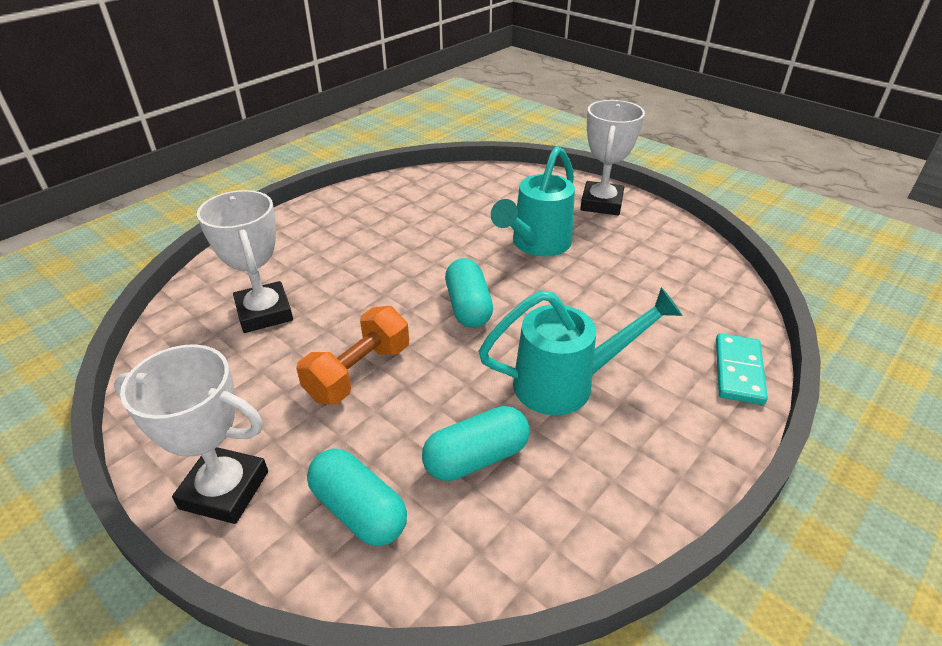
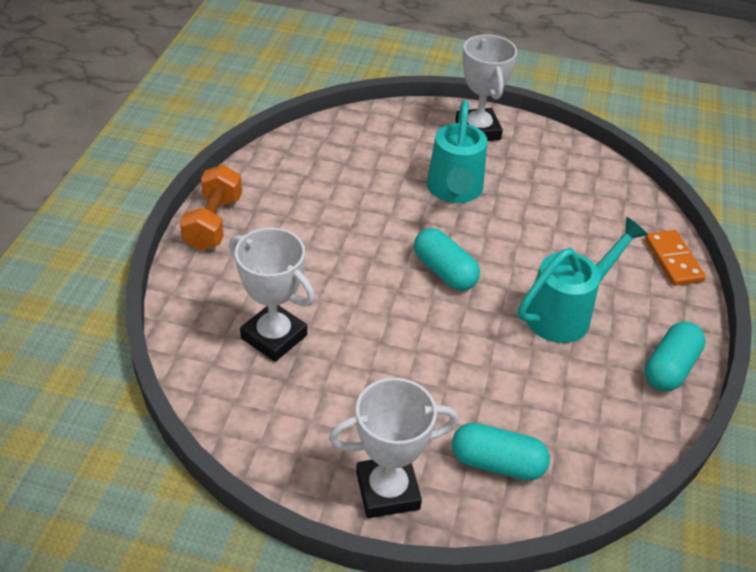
camera: 30 degrees left, 5 degrees up
(359, 372) = (405, 361): orange dumbbell -> orange dumbbell (213, 223)
(476, 458) = (546, 393): turquoise capsule -> turquoise capsule (670, 368)
(738, 371) = (673, 260): turquoise domino -> orange domino

